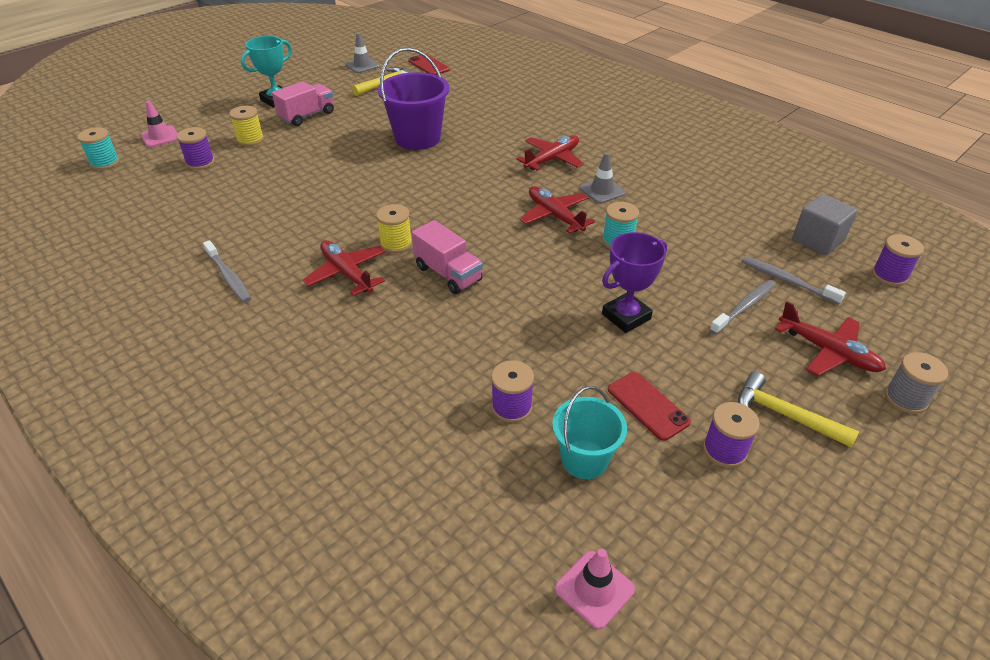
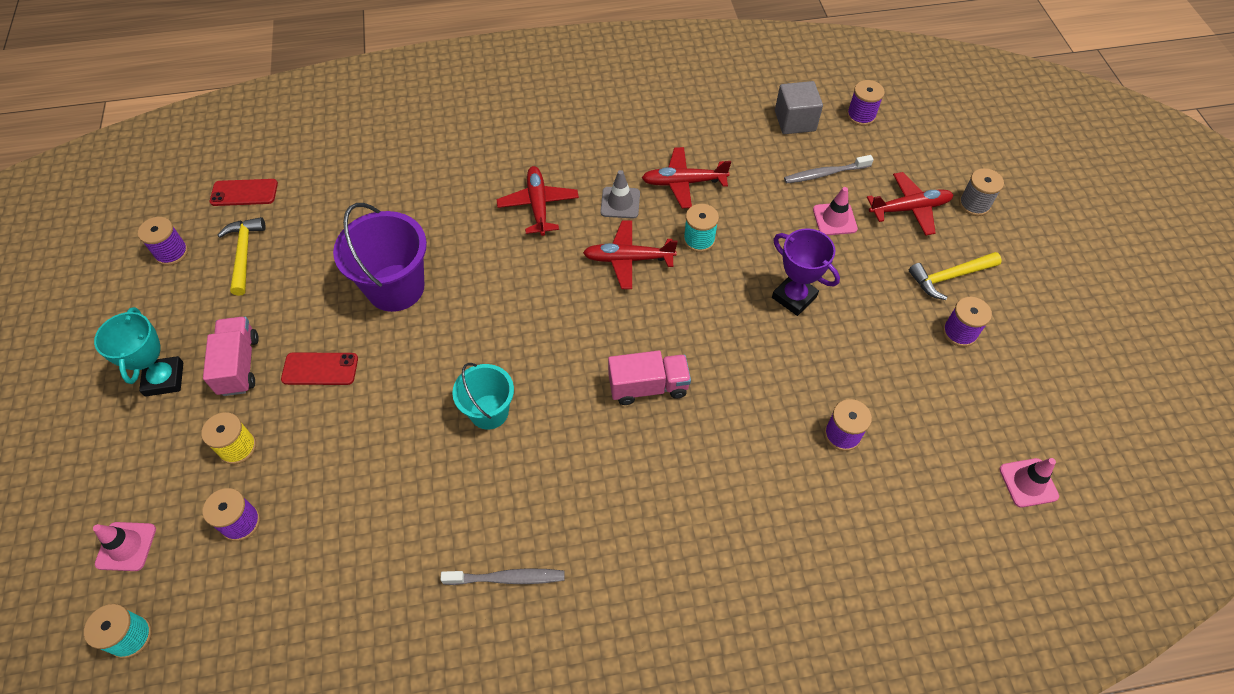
camera: 55 degrees left, 15 degrees up
(346, 273) = (584, 468): red plane -> red plane (683, 183)
(362, 65) = (172, 253): grey traffic cone -> purple spool
(396, 244) = (570, 404): yellow spool -> none
(584, 459) = (920, 419): turquoise bucket -> turquoise bucket (489, 412)
(626, 316) = (794, 297): purple trophy -> purple trophy turned 45 degrees counterclockwise
(648, 406) = (894, 347): red phone -> red phone (320, 369)
(744, 307) = (834, 219): grey toothbrush -> pink traffic cone

